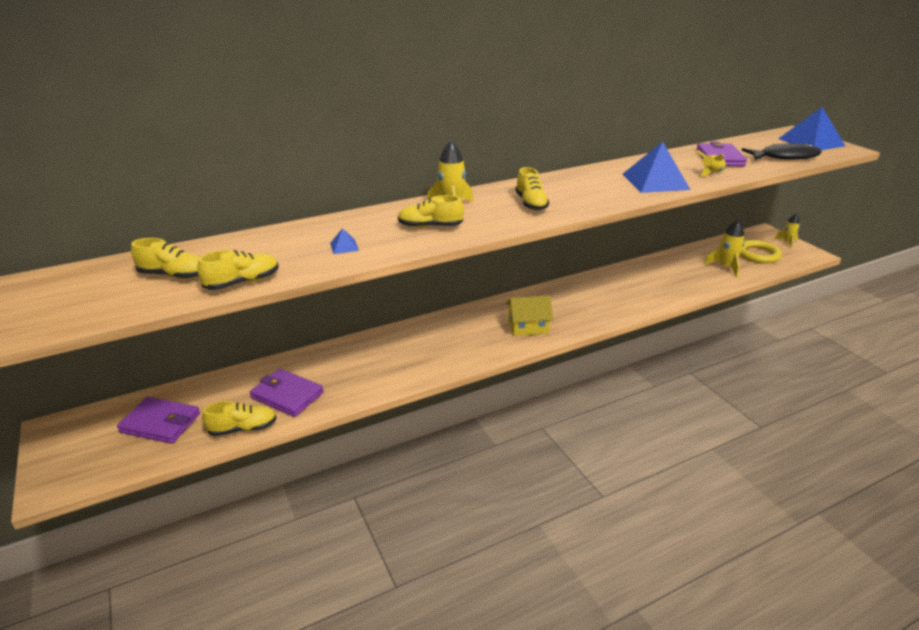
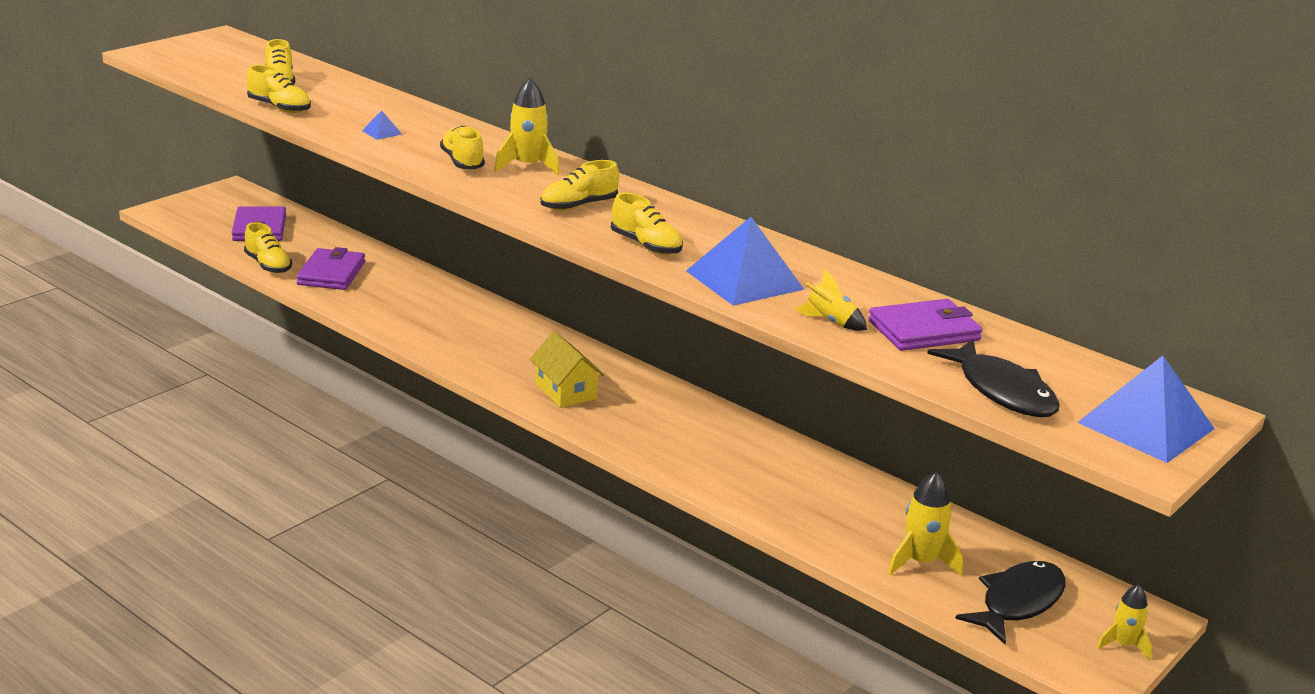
camera: 65 degrees right, 5 degrees down
(601, 196) = (646, 245): none -> yellow shoe
(758, 254) = (1018, 602): yellow ring -> black fish

